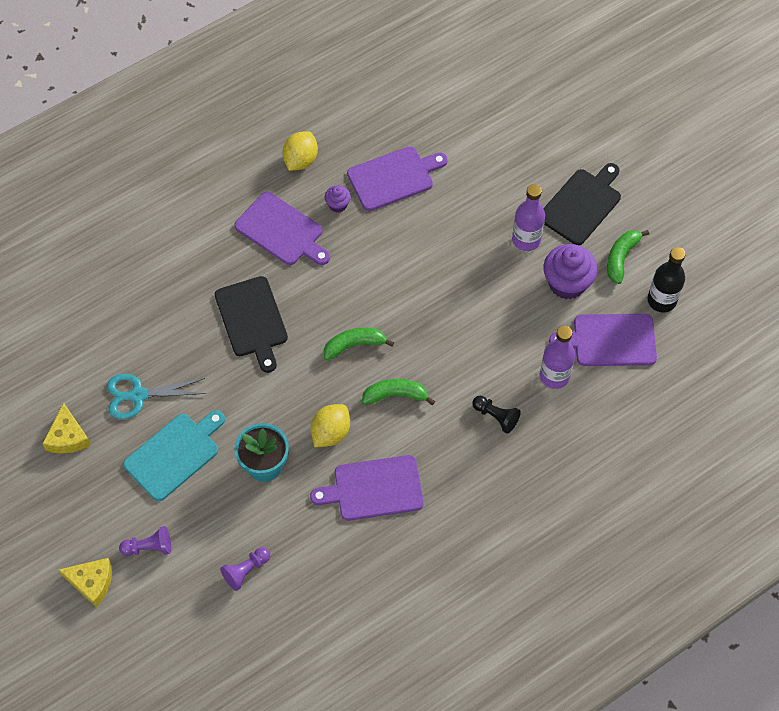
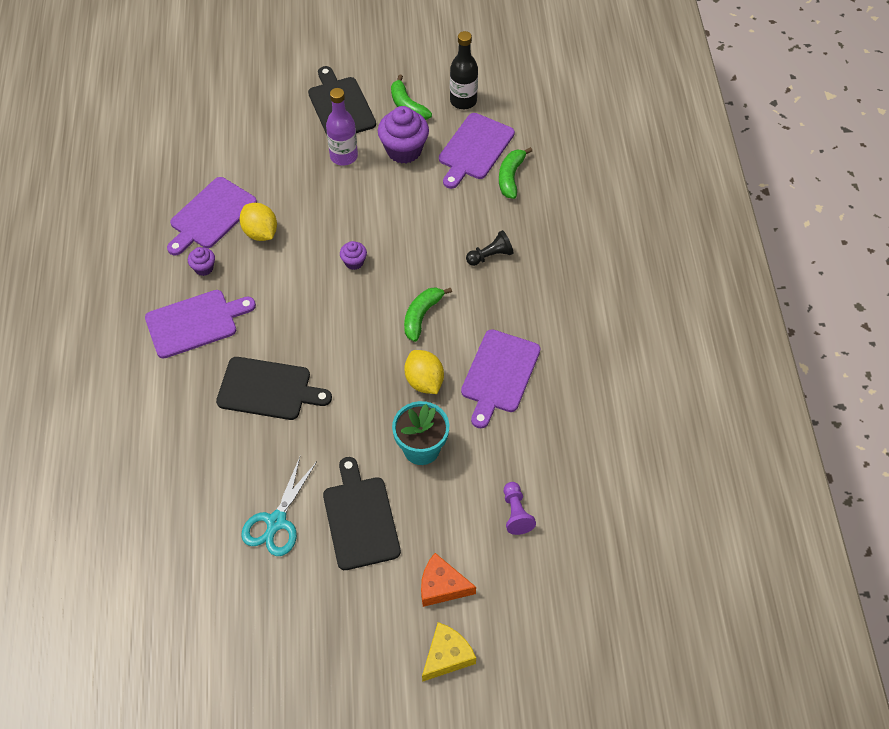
camera: 60 degrees left, 5 degrees down
(68, 437) = (276, 607): yellow cheese -> none
(149, 547) = (442, 586): purple pawn -> orange cheese
(174, 454) = (360, 519): turquoise cutting board -> black cutting board
(300, 160) = (135, 274): yellow lemon -> yellow lemon (260, 232)
(354, 345) = (352, 322): green banana -> green banana (511, 177)
(393, 178) = (211, 215): purple cutting board -> purple cutting board turned 150 degrees counterclockwise
(417, 312) = (354, 262): none -> purple cupcake
(554, 376) = (481, 199): purple bottle -> none

